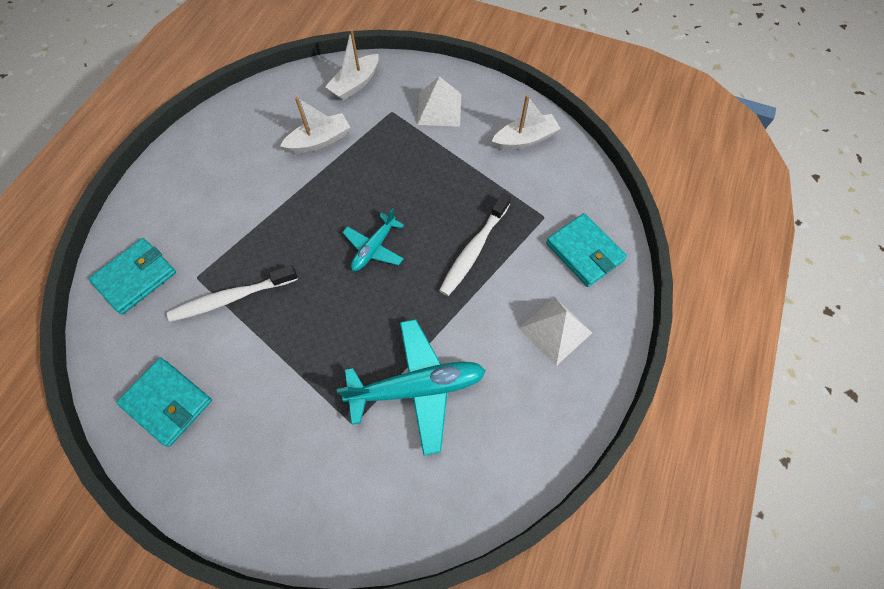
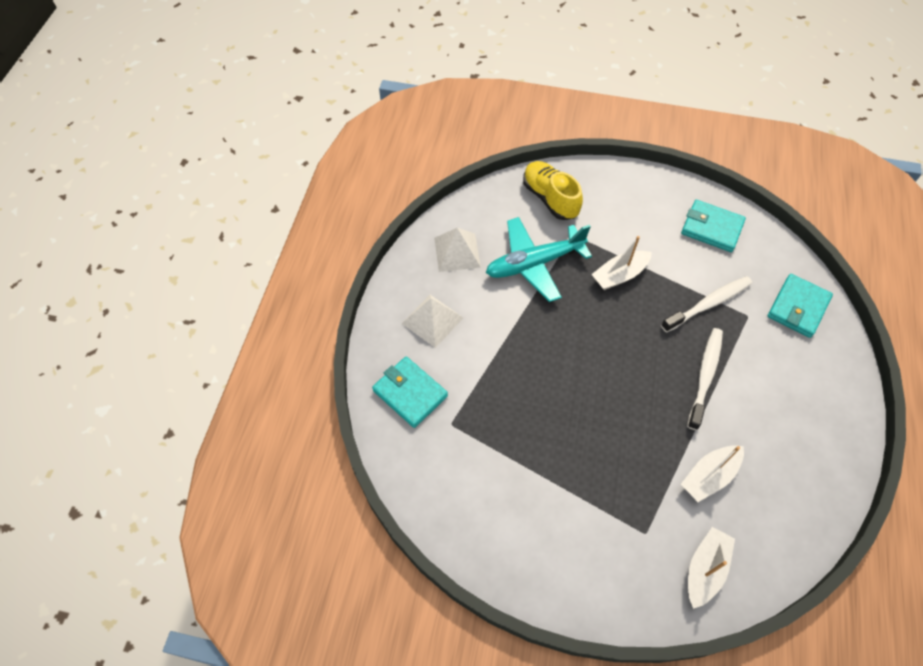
camera: 170 degrees right, 5 degrees down
(366, 497) = (550, 198): none -> yellow shoe
(374, 248) = (606, 366): turquoise plane -> none
(439, 109) = (591, 547): white pyramid -> white pyramid (457, 252)
(473, 250) = (514, 378): white toothbrush -> white toothbrush (705, 376)
(525, 139) = (482, 518): white boat -> white boat (619, 275)

